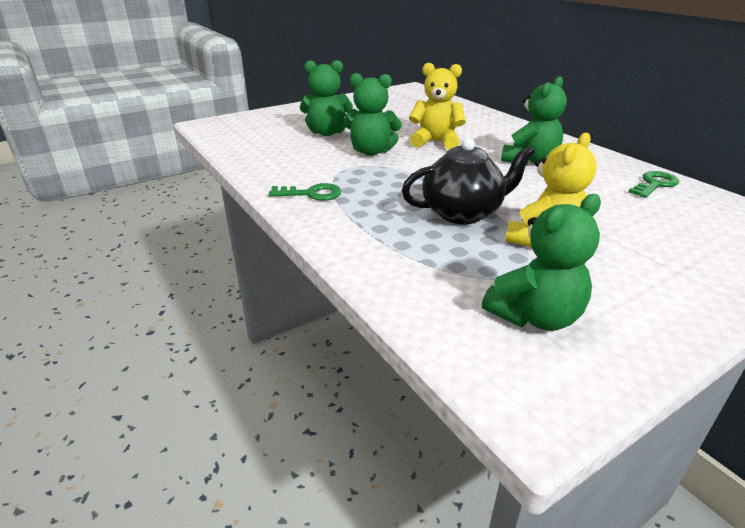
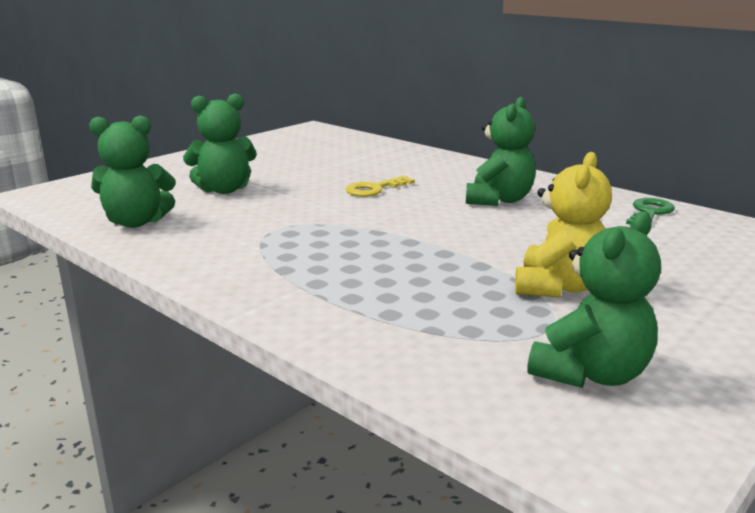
camera: 15 degrees left, 10 degrees down
(311, 194) = (239, 267): green key -> none
(371, 151) = (296, 207): green teddy bear -> green teddy bear (136, 222)
(436, 142) = (374, 189): yellow teddy bear -> yellow key
(463, 213) = (448, 268): black teapot -> none

